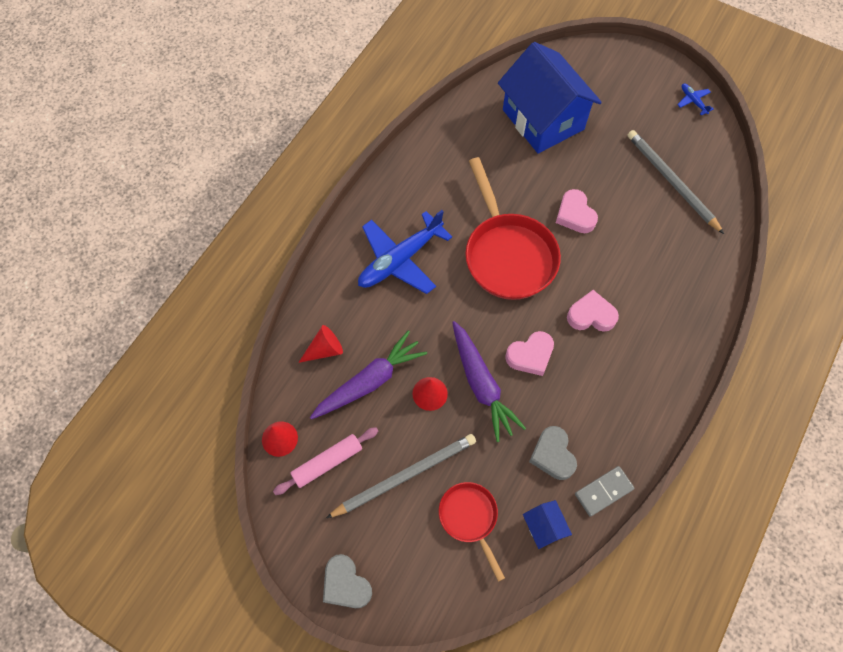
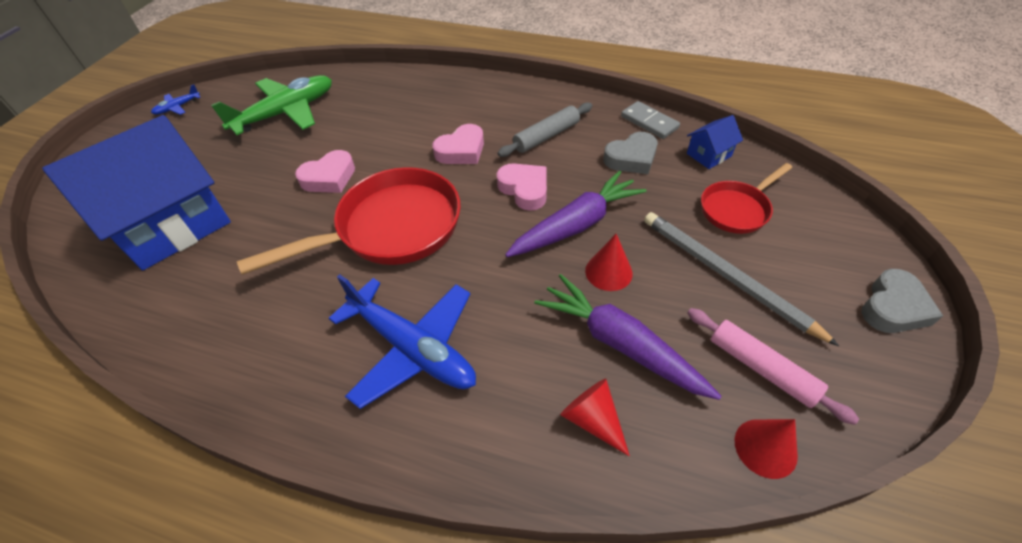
camera: 100 degrees left, 15 degrees down
(591, 315) = (461, 150): pink heart -> pink heart turned 120 degrees counterclockwise
(598, 390) = (546, 136): none -> grey rolling pin
(671, 182) = (286, 113): grey pencil -> green plane

